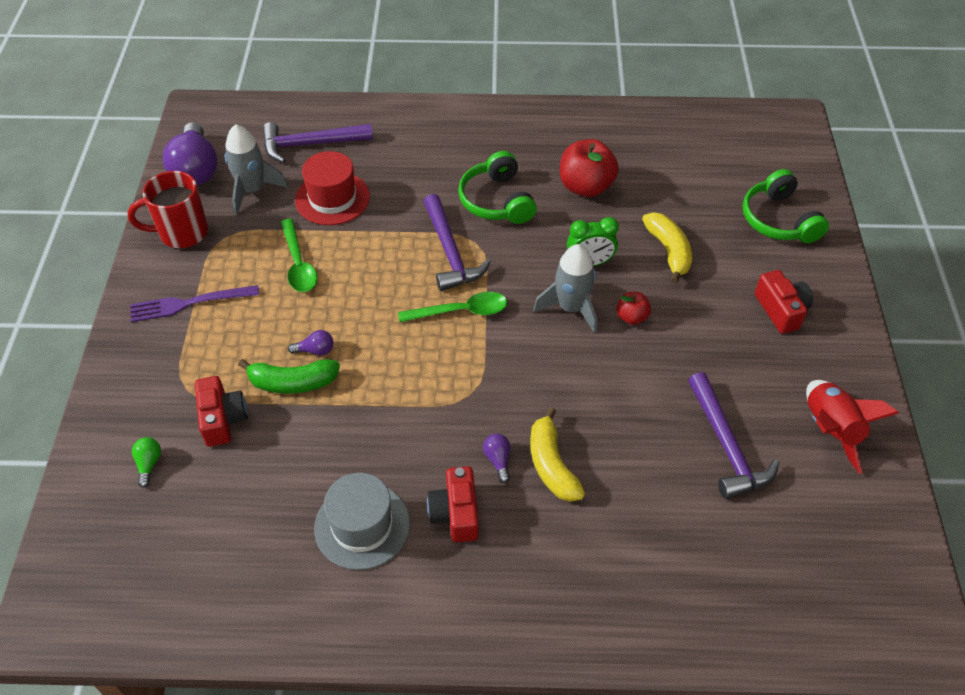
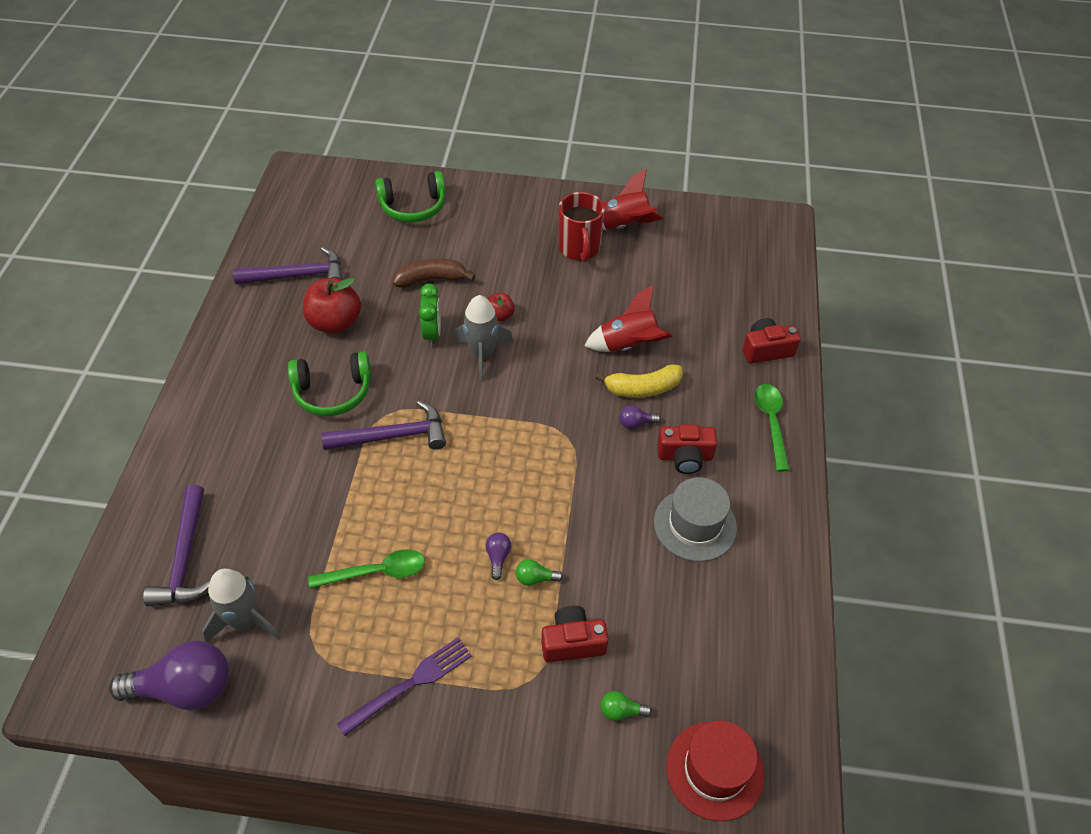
camera: 85 degrees left, 0 degrees up
(182, 233) = (295, 699): red mug -> red mug (579, 249)
(189, 303) = (410, 684): purple fork -> purple fork turned 120 degrees counterclockwise
(292, 382) = (535, 578): green banana -> green light bulb
(332, 198) = (284, 537): red hat -> red hat (715, 770)
(461, 311) = (470, 434): green spoon -> green spoon (771, 422)
(617, 447) = (628, 345): none -> red rocket
(668, 251) = (431, 280): yellow banana -> brown banana
(726, 445) = (632, 282): purple hammer -> purple hammer (298, 275)
(781, 310) = (509, 226): red camera -> red camera (766, 350)

